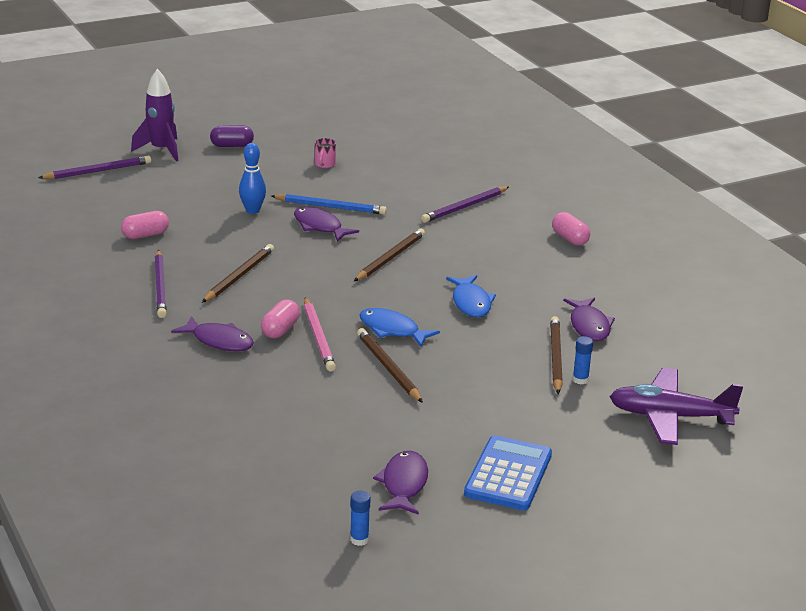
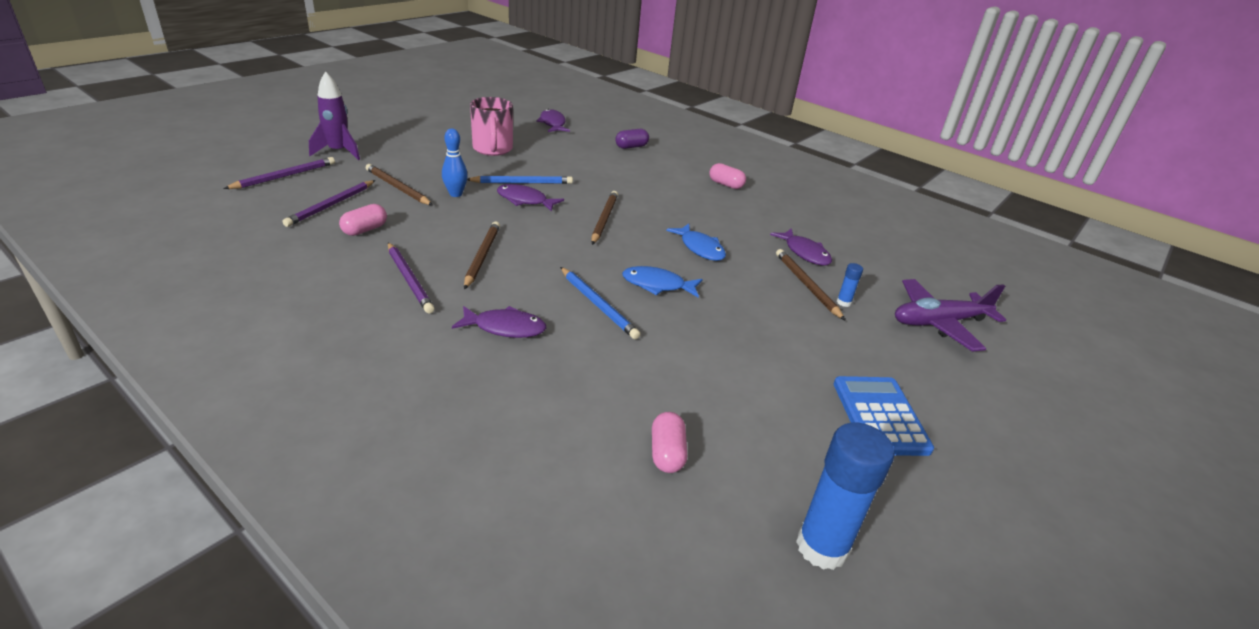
camera: 25 degrees left, 5 degrees up
(232, 146) = (402, 142): purple capsule -> purple capsule (631, 147)
(280, 330) = (557, 304): pink capsule -> pink capsule (667, 453)
(318, 337) = (598, 305): pink pencil -> blue pencil
(324, 164) = (492, 149): pink mug -> pink mug, size x2.22
(359, 539) = (822, 547): blue glue stick -> blue glue stick, size x2.30
(388, 368) = (684, 324): brown pencil -> brown pencil (397, 188)
(403, 484) = (803, 456): purple fish -> purple fish (552, 123)
(464, 207) = (629, 170): purple pencil -> purple pencil (331, 205)

